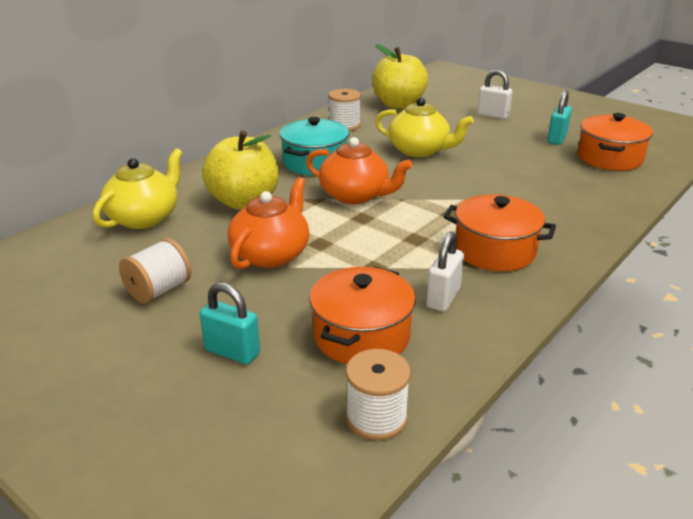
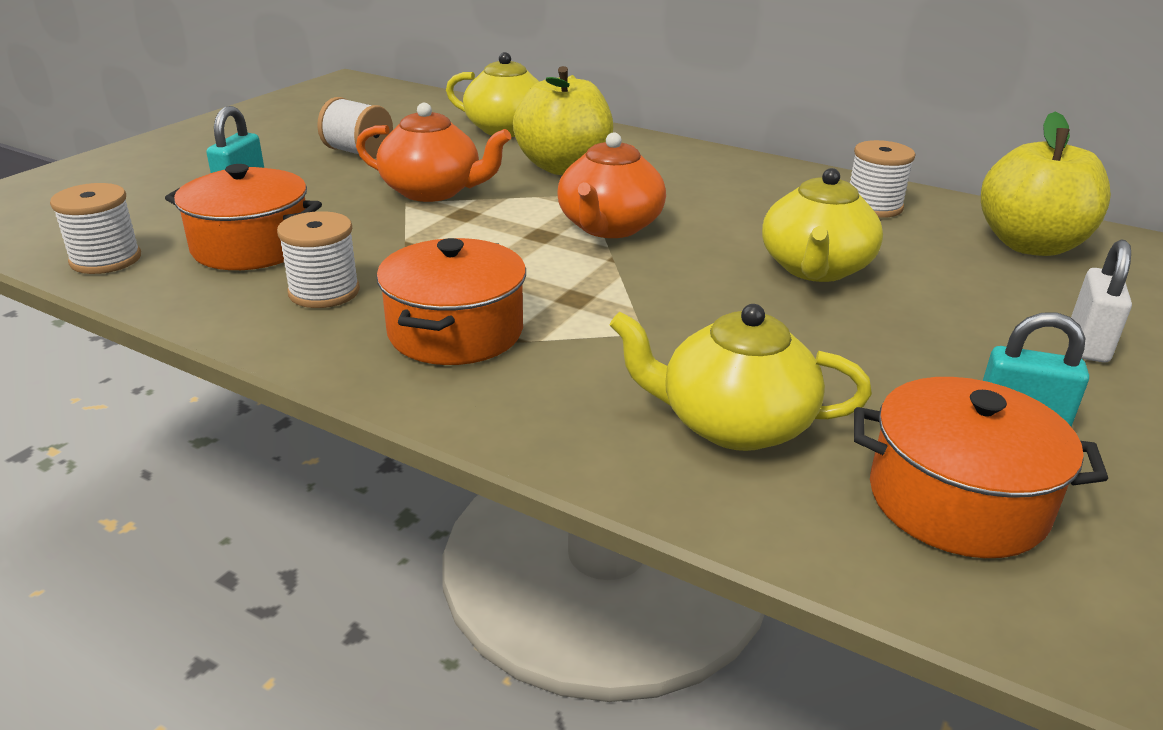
camera: 80 degrees right, 0 degrees up
(315, 162) = (708, 196): turquoise pot -> none
(443, 298) = (324, 292): white padlock -> white spool
(571, 189) = (733, 424): none -> yellow teapot

